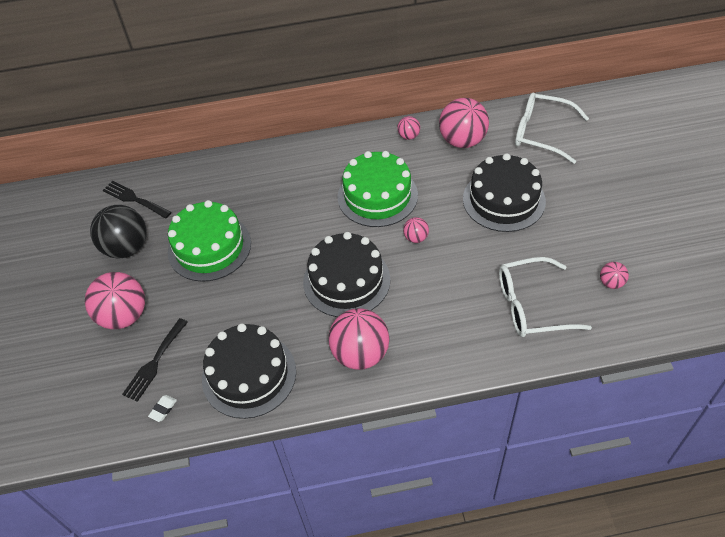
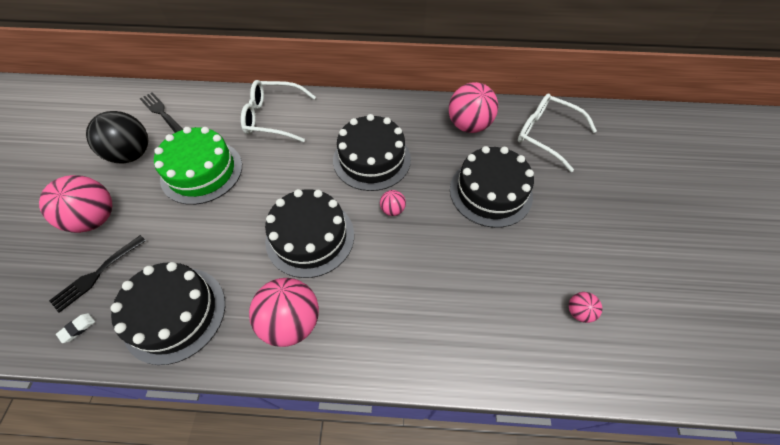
camera: 10 degrees right, 5 degrees up
(377, 196) = (371, 159): green cake -> black cake
(408, 136) = (420, 110): pink ball -> none
(531, 306) = (485, 315): white glasses -> white glasses (273, 117)

